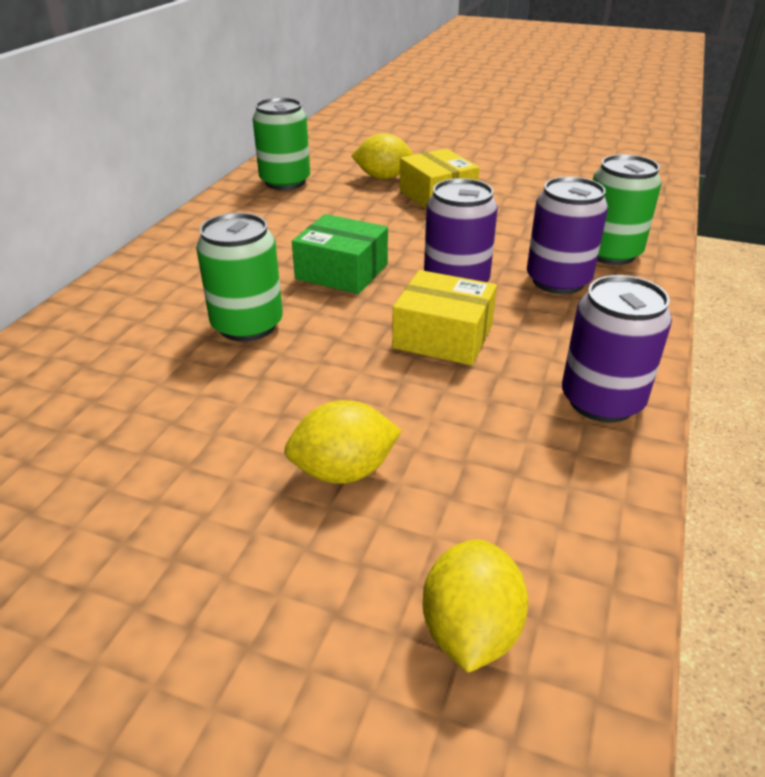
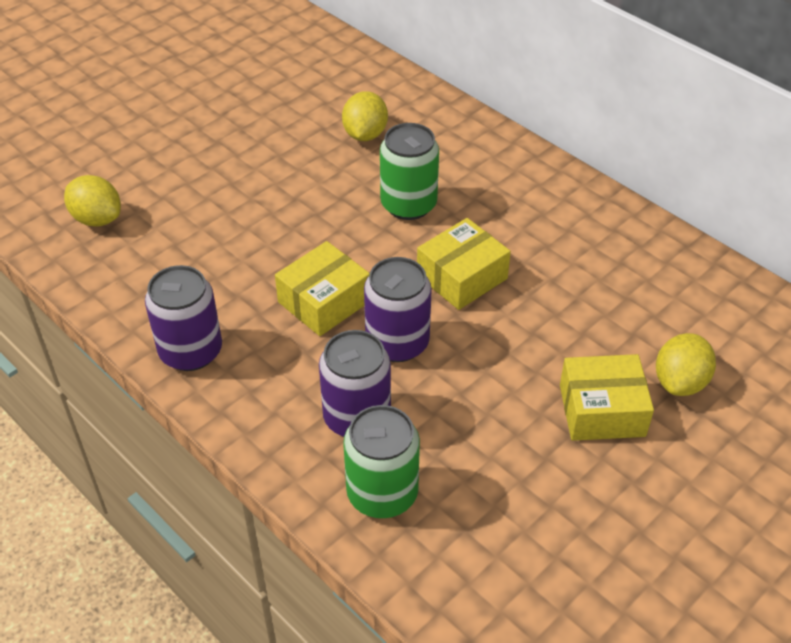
camera: 115 degrees right, 10 degrees up
(285, 182) = (697, 293): green can -> none
(342, 271) = (462, 277): green box -> yellow box
(344, 471) = (226, 209): yellow lemon -> yellow lemon (365, 134)

